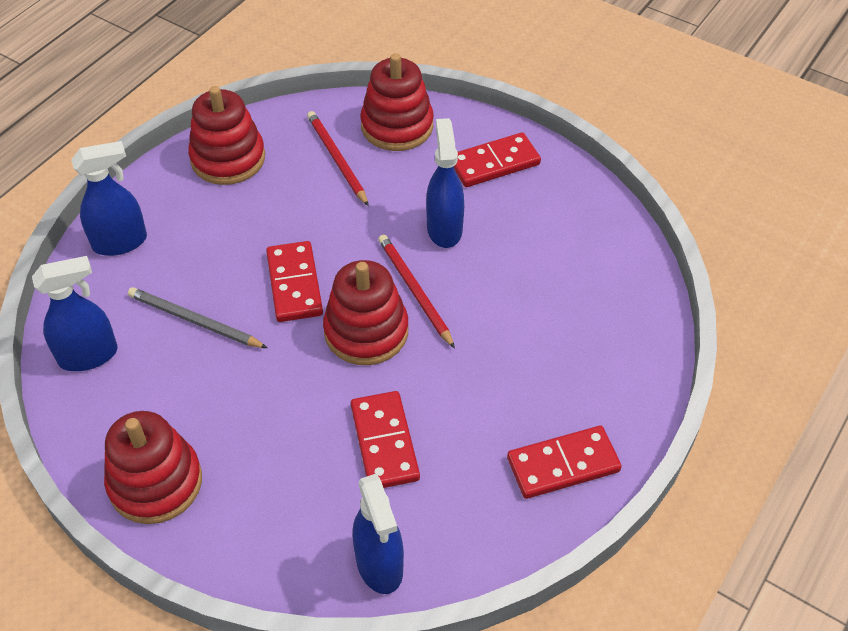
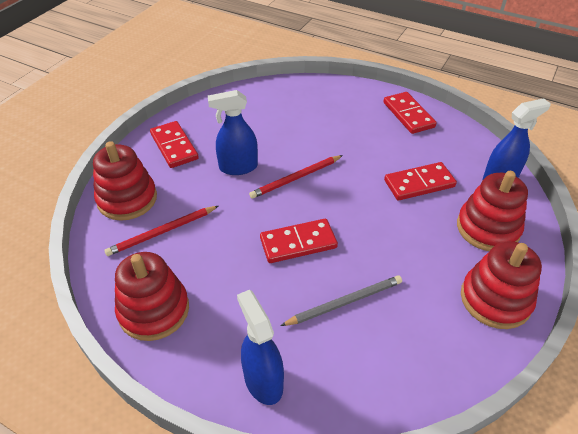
camera: 95 degrees left, 5 degrees down
(89, 355) = (398, 375): blue spray bottle -> none
(194, 321) = (345, 302): grey pencil -> grey pencil turned 135 degrees counterclockwise
(366, 331) = (335, 199): red stacking toy -> red stacking toy (487, 228)

